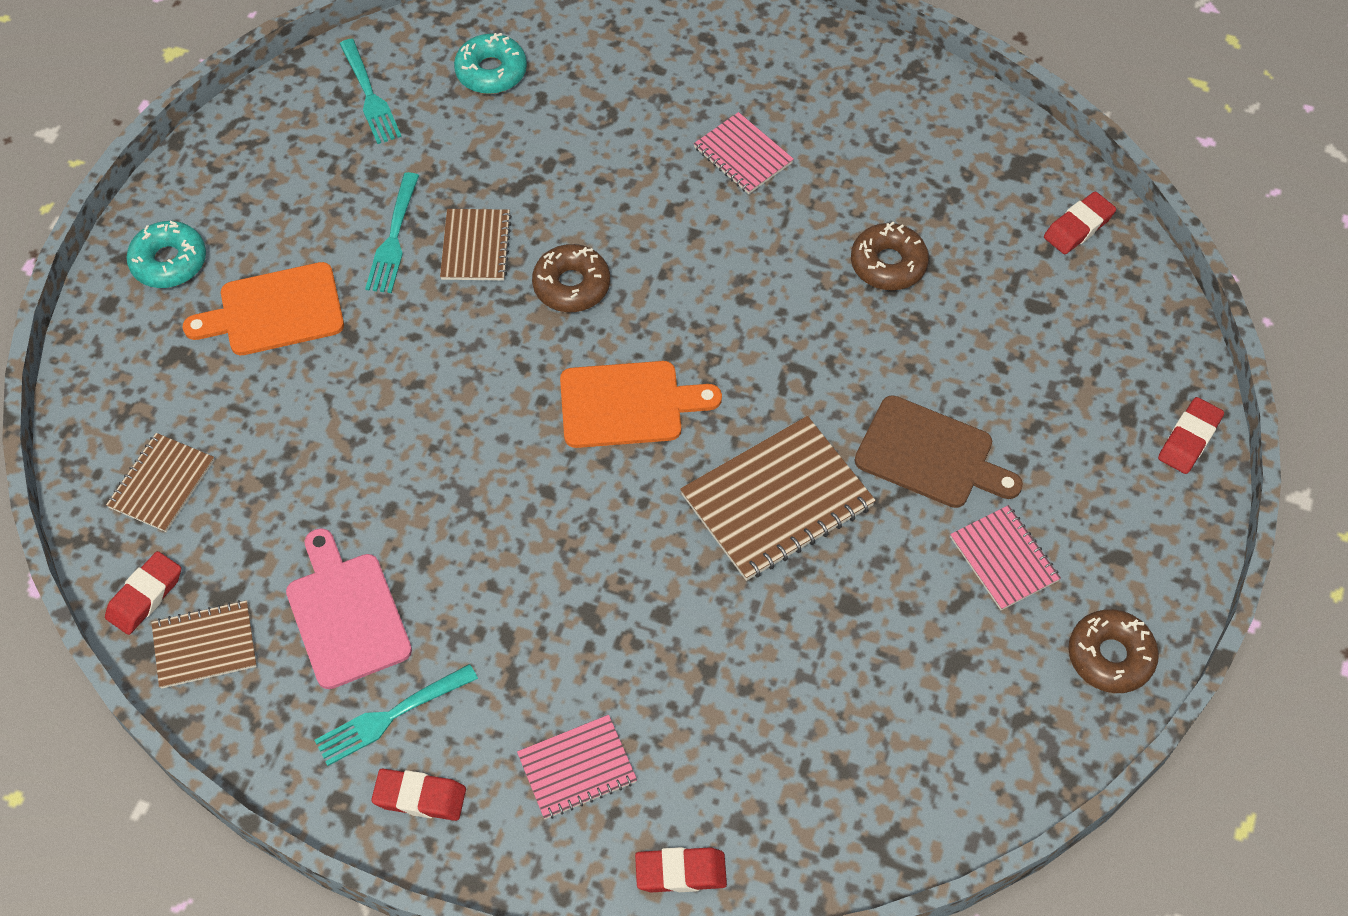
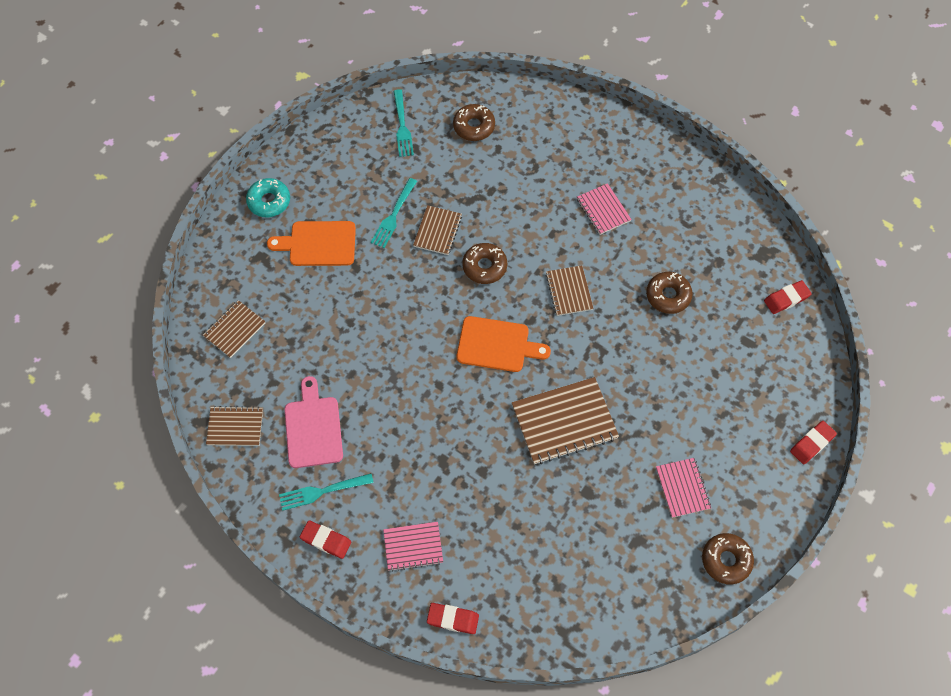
camera: 15 degrees right, 5 degrees up
(145, 596) = (211, 391): red eraser -> none
(491, 72) = (474, 126): turquoise donut -> brown donut
(724, 293) = (569, 291): none -> brown notebook
(930, 455) = (658, 416): brown cutting board -> none

